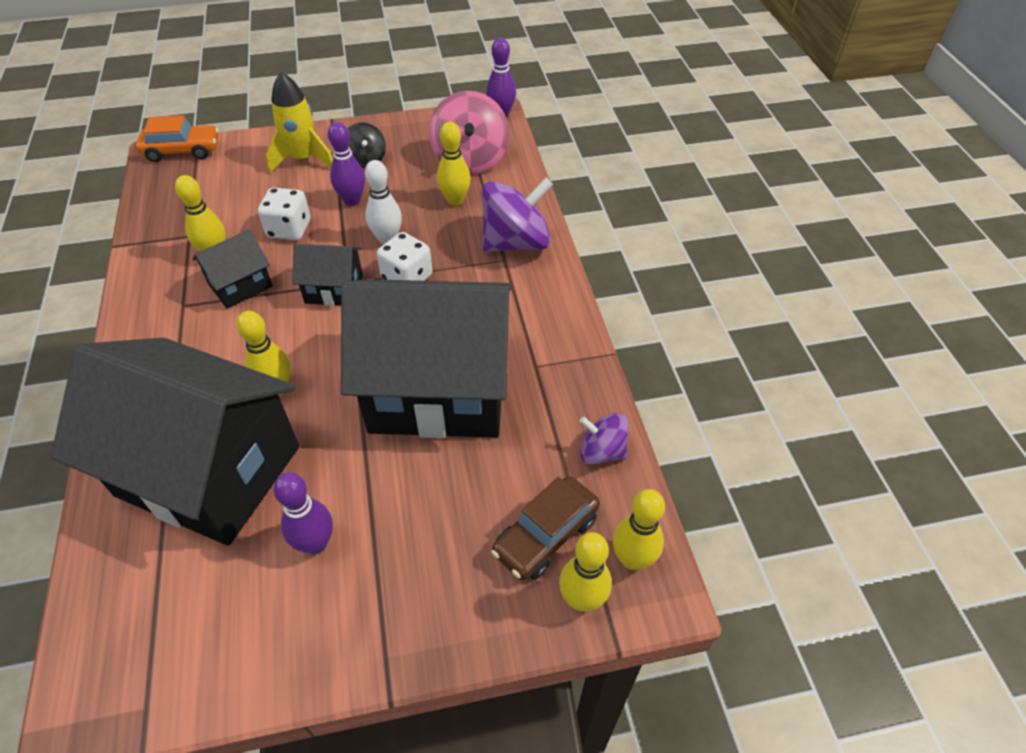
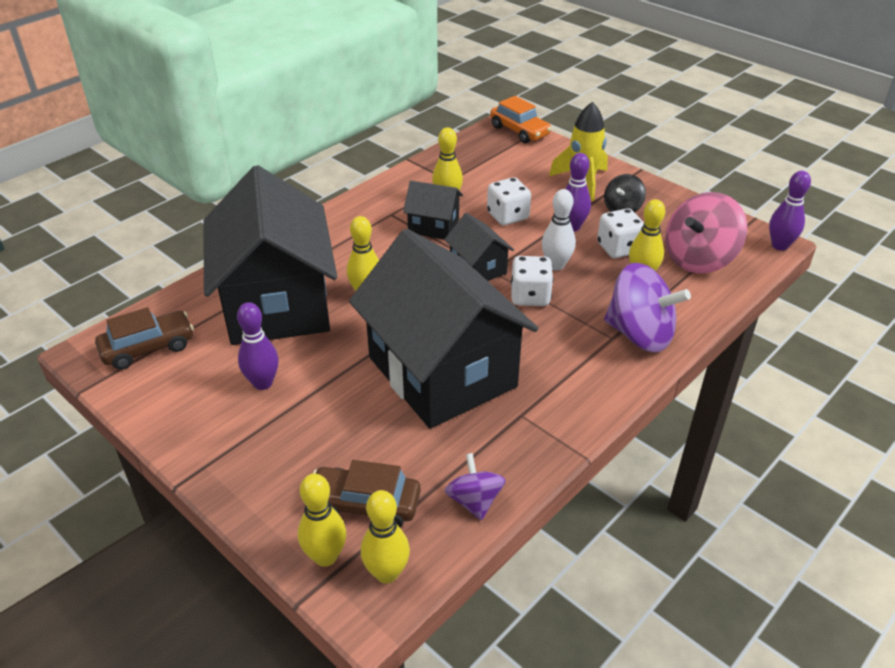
camera: 55 degrees right, 10 degrees down
(144, 636) = (148, 348): none -> brown car
(409, 192) = (618, 248): none -> white dice

